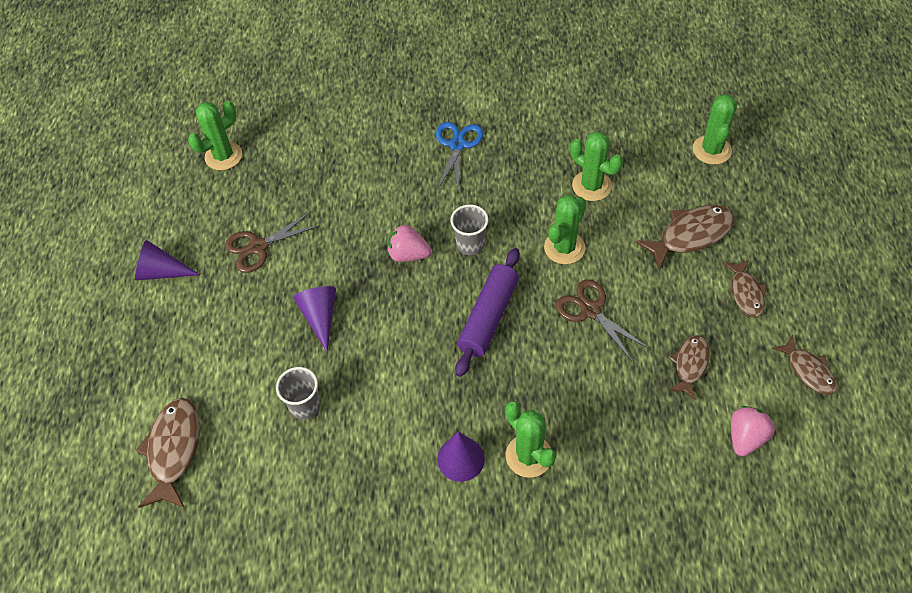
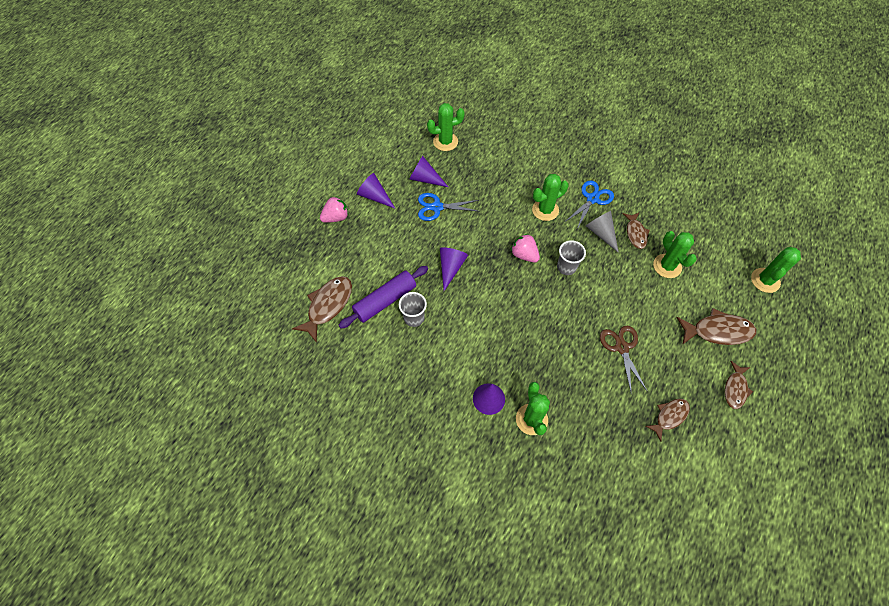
camera: 25 degrees right, 5 degrees up
(221, 217) = (425, 178): none -> purple cone
(258, 247) = (437, 207): brown scissors -> blue scissors
(488, 317) = (553, 319): purple rolling pin -> purple rolling pin (385, 300)
(491, 182) = (601, 233): none -> grey cone
(564, 248) = (626, 298): green cactus -> green cactus (545, 210)
(746, 437) = (681, 484): pink strawberry -> pink strawberry (336, 217)
(808, 370) = (750, 463): brown fish -> brown fish (635, 233)

